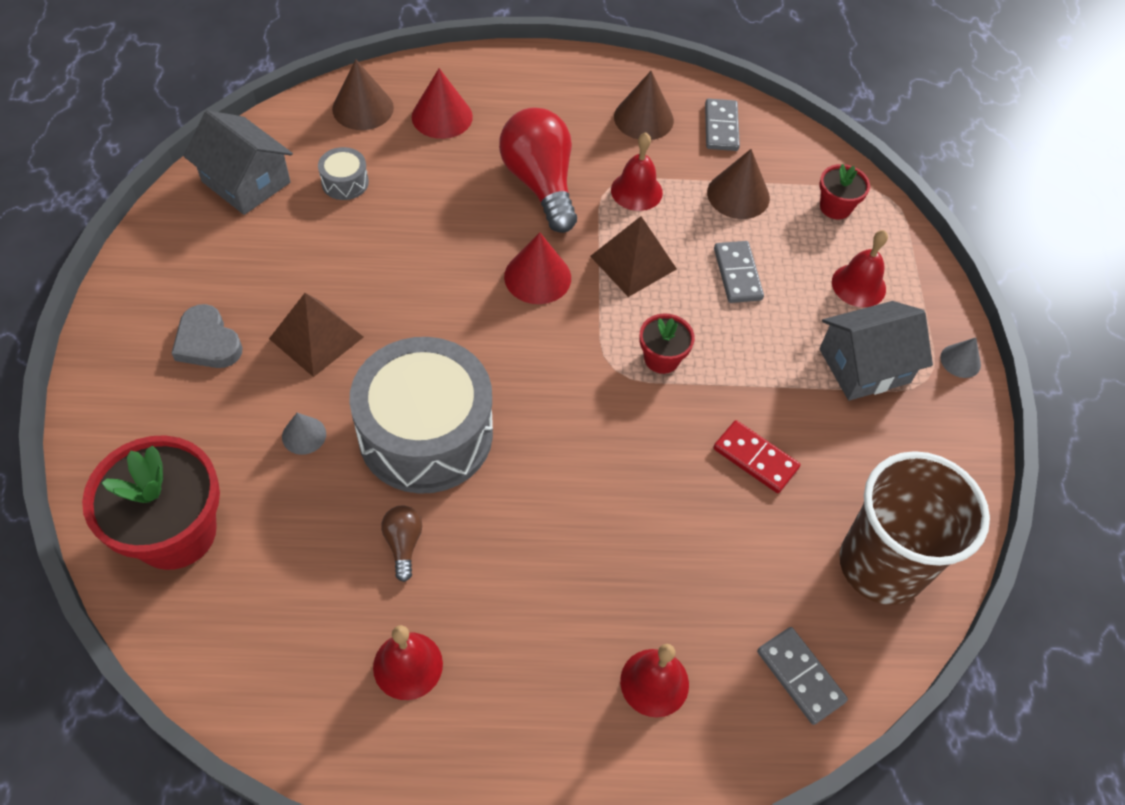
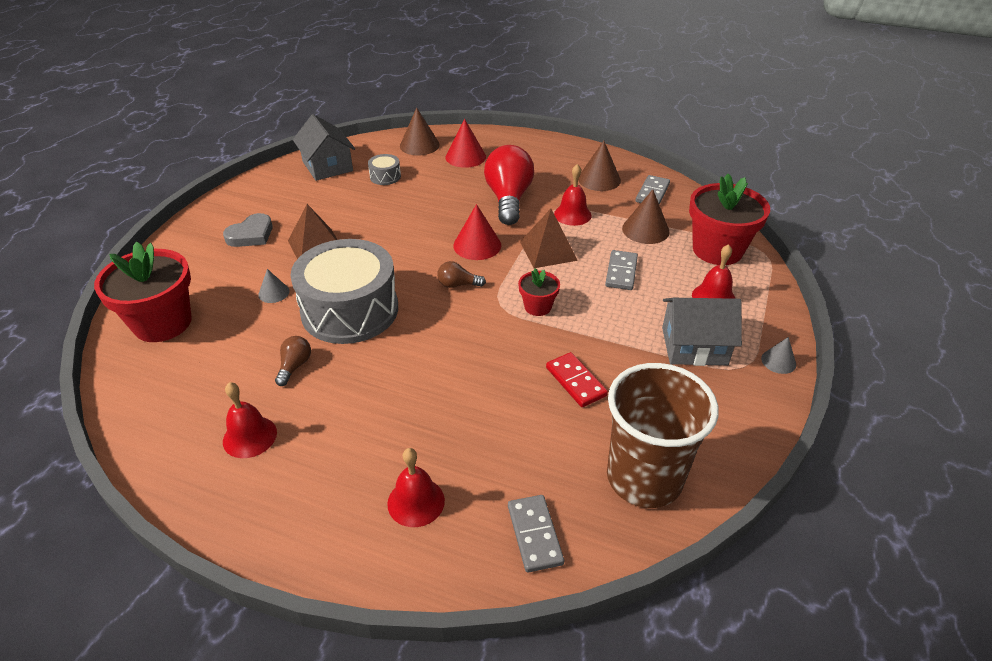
camera: 25 degrees right, 15 degrees down
(207, 342) = (251, 235): grey heart -> grey heart turned 120 degrees counterclockwise
(545, 351) = (458, 285): none -> brown light bulb
(835, 207) = (717, 250): red flower pot -> red flower pot, size x1.99

